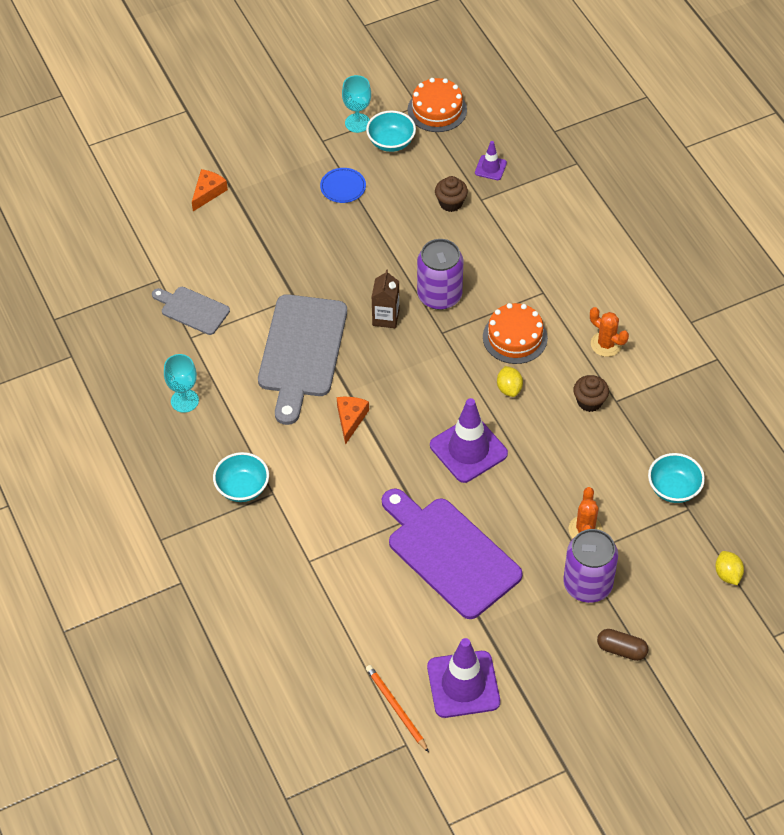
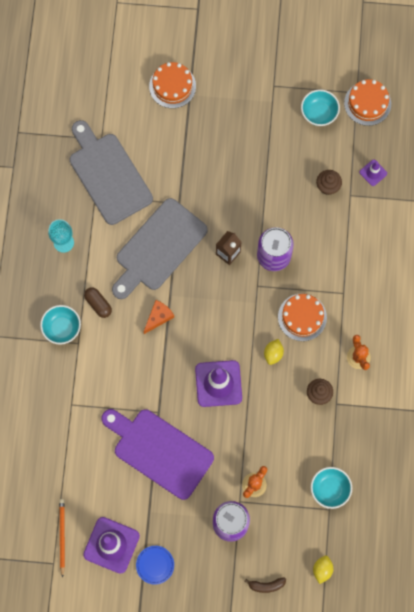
camera: 30 degrees right, 20 degrees up
(192, 310) = (108, 175): grey cutting board -> grey cutting board, size x1.87
(208, 192) = (172, 86): orange cheese -> orange cake
(343, 187) = (264, 132): blue plate -> blue plate (155, 565)
(357, 123) = (306, 84): turquoise goblet -> none
(449, 554) = (159, 451): purple cutting board -> purple cutting board turned 45 degrees counterclockwise
(621, 649) = (221, 580): brown capsule -> brown capsule (98, 304)
(677, 626) = (266, 585): none -> brown banana

